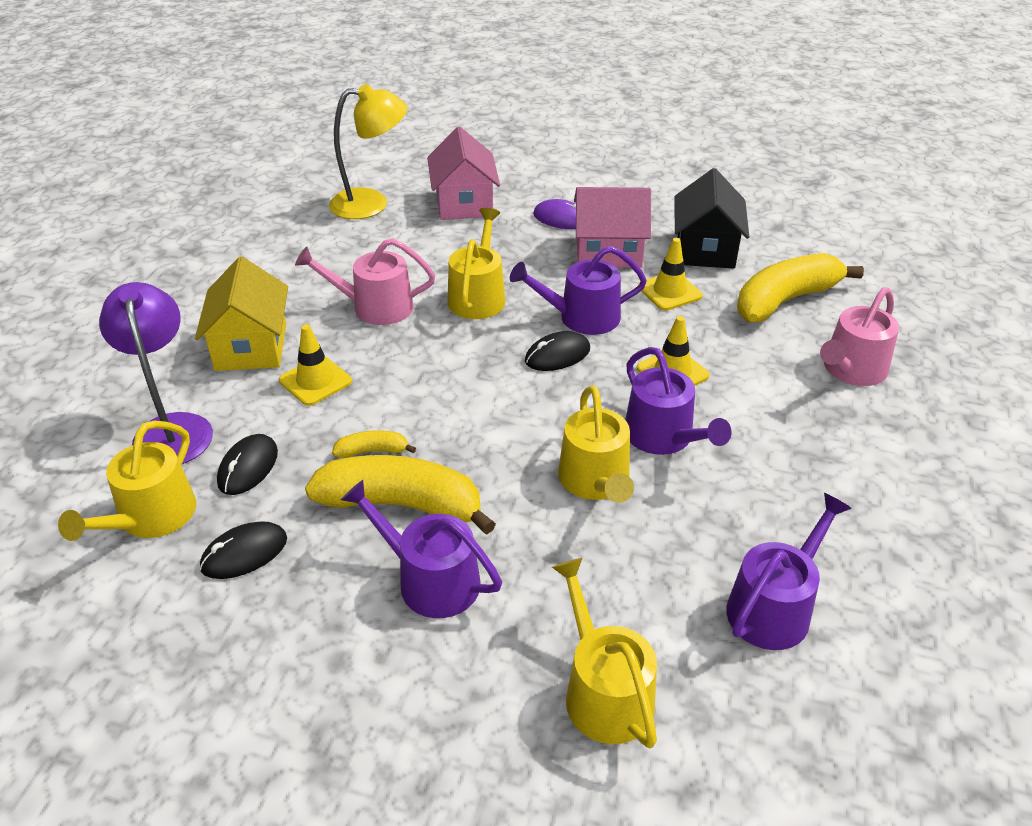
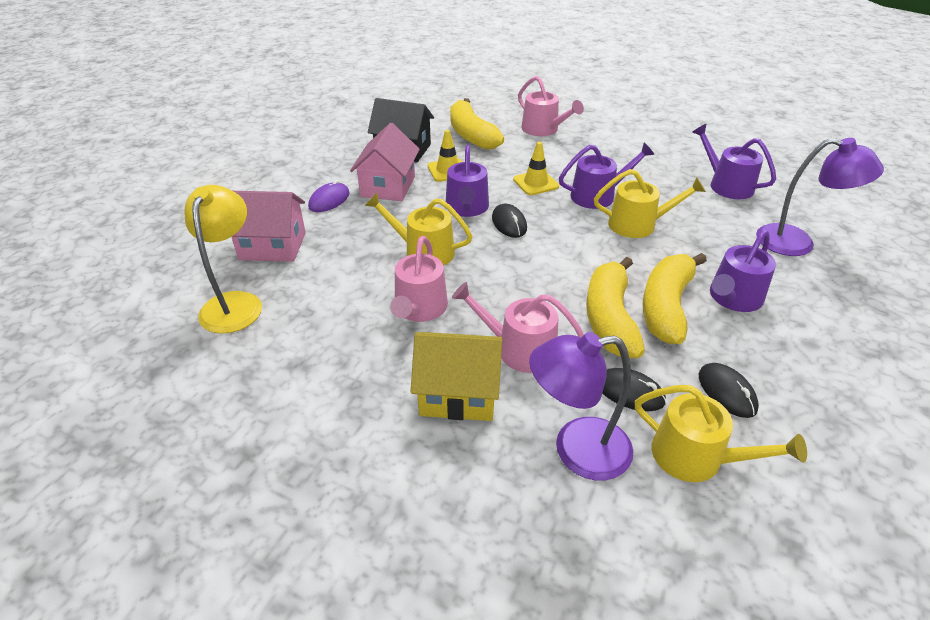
camera: 80 degrees left, 0 degrees up
(315, 381) = (519, 349): yellow traffic cone -> pink watering can
(373, 451) = (610, 318): yellow banana -> yellow banana, size x2.21
(604, 691) = (797, 243): yellow watering can -> purple lamp

